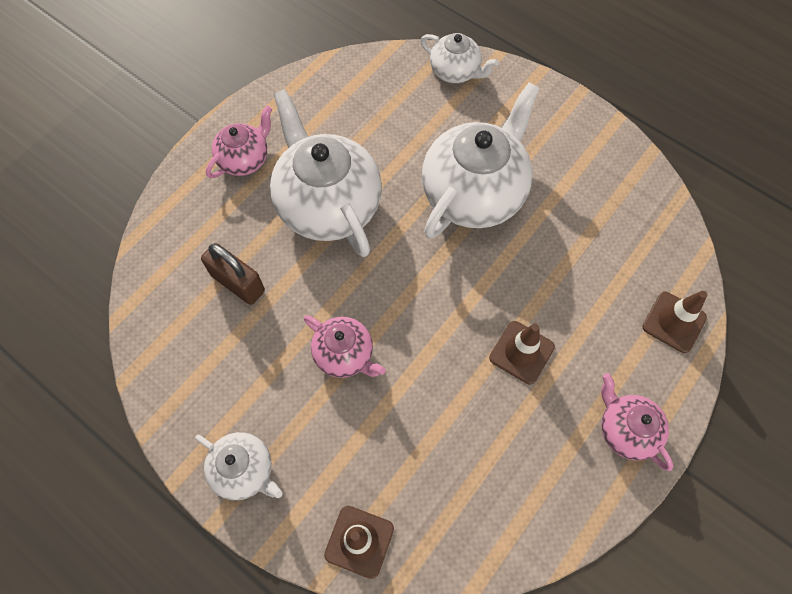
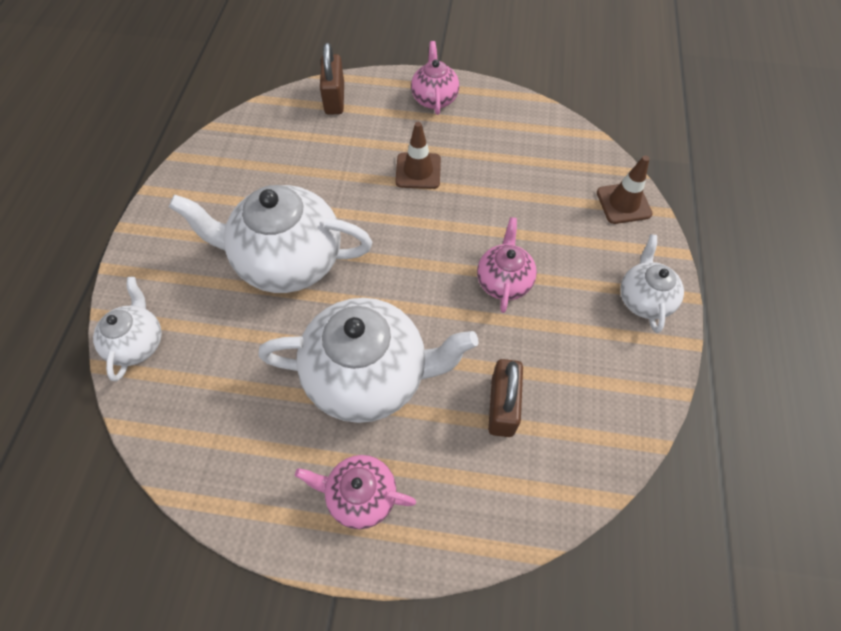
camera: 120 degrees left, 5 degrees down
(328, 204) = (369, 375): white teapot -> white teapot turned 120 degrees counterclockwise
(626, 430) = (434, 98): pink teapot -> pink teapot turned 150 degrees clockwise
(674, 322) = (334, 99): brown traffic cone -> brown padlock

